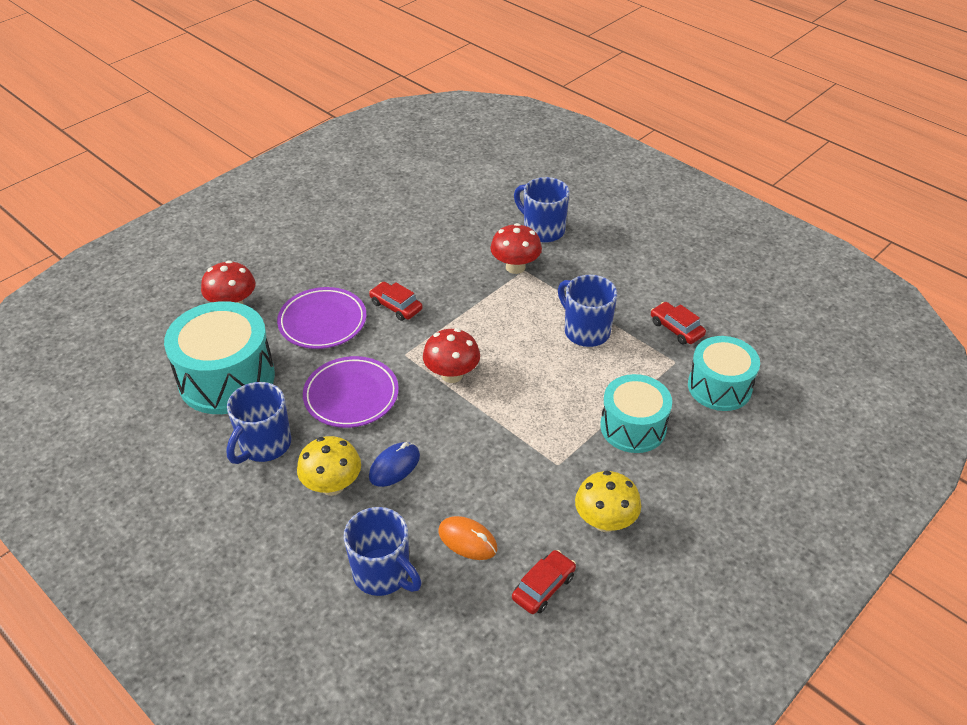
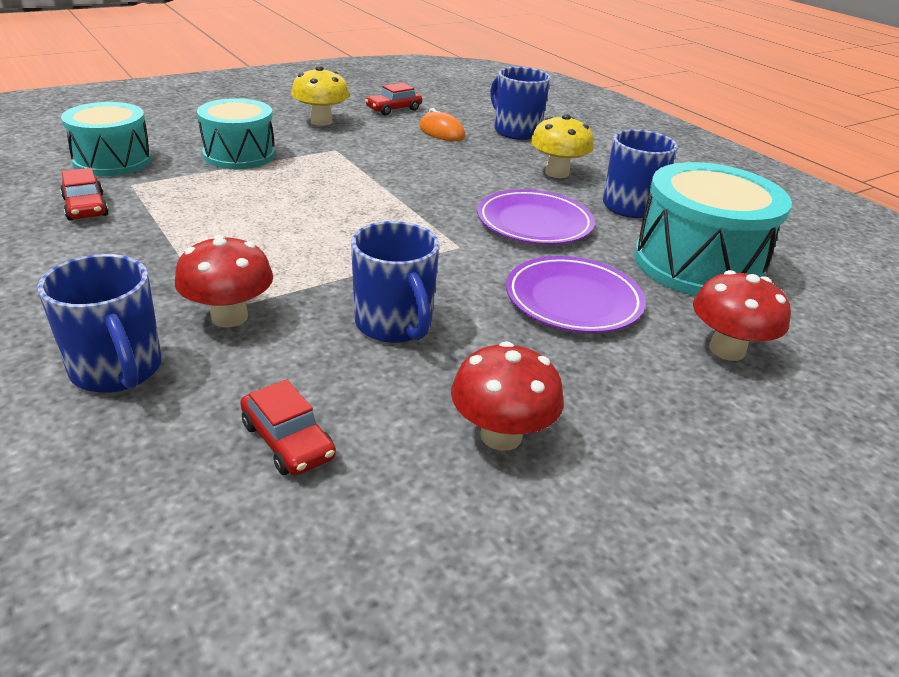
camera: 170 degrees left, 10 degrees down
(394, 466) = (494, 173): blue mouse -> none
(396, 306) = (456, 299): red car -> red car (288, 440)
(452, 375) = (406, 219): red mushroom -> red mushroom (501, 435)
(585, 331) = (204, 225): blue mug -> blue mug (394, 325)

